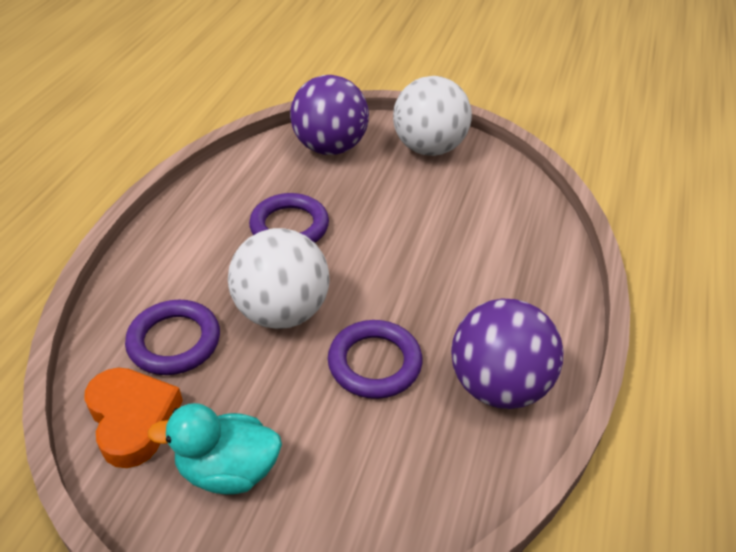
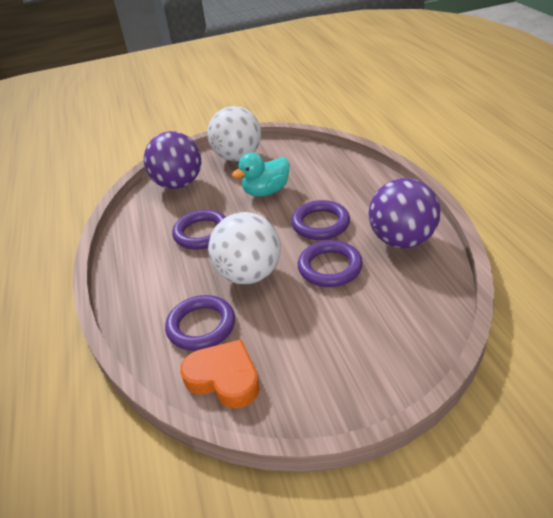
camera: 30 degrees left, 5 degrees down
(228, 470) = (312, 363): turquoise duck -> turquoise duck (266, 191)
(426, 297) = (320, 224): none -> purple ring

